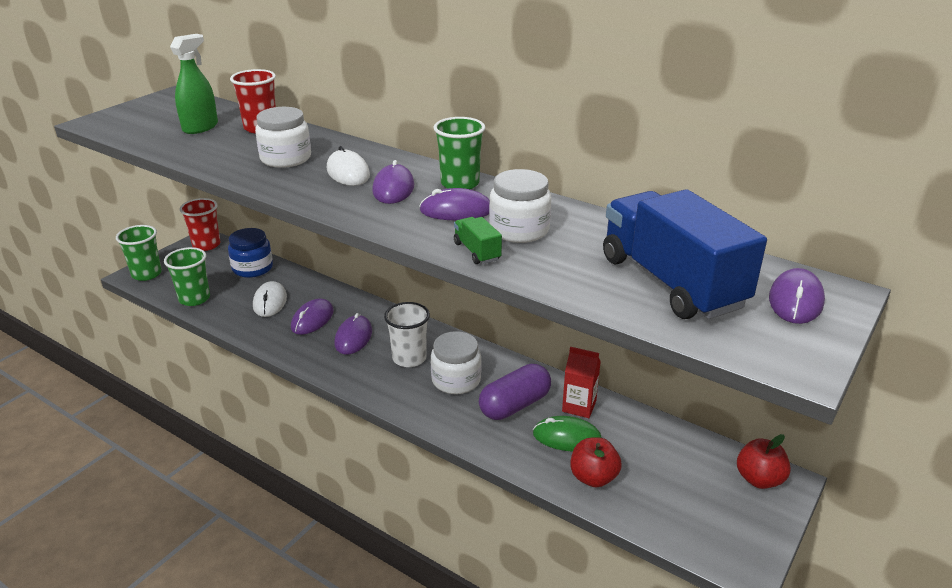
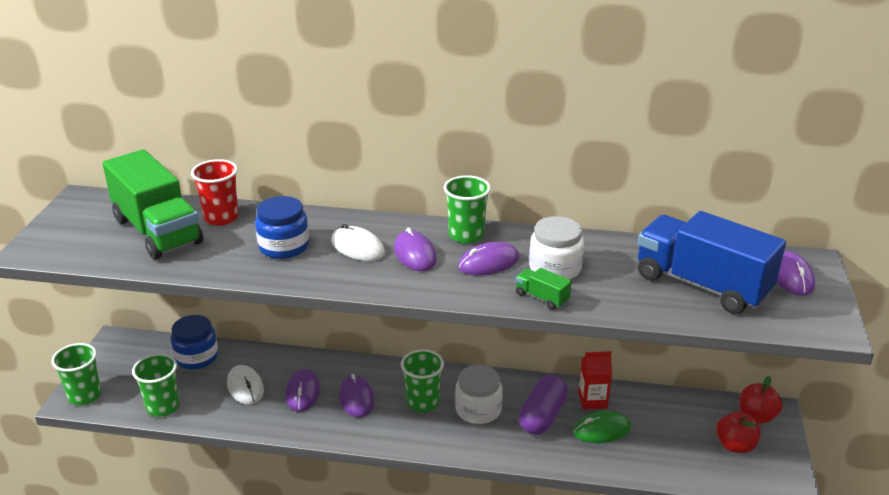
camera: 25 degrees left, 0 degrees up
(200, 127) = (157, 231): green spray bottle -> green truck
(206, 245) = (123, 345): red cup -> none
(286, 158) = (284, 246): white jar -> blue jar
(409, 358) = (423, 402): white cup -> green cup
(593, 477) = (644, 456): red apple -> red apple (735, 446)

